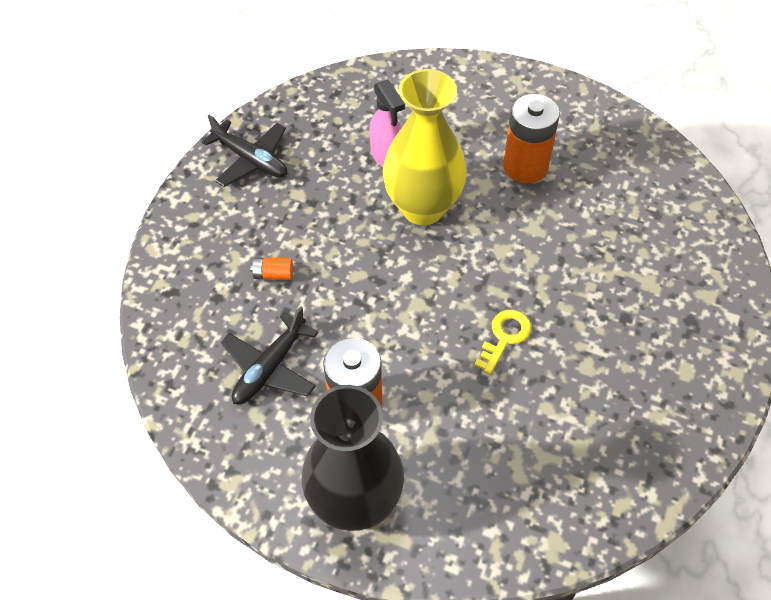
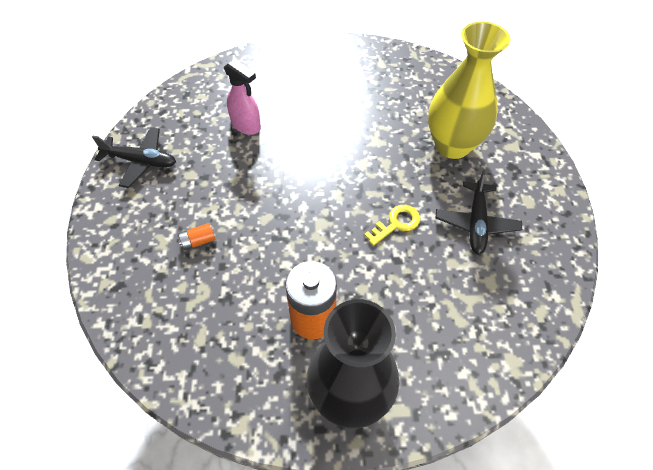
camera: 25 degrees left, 0 degrees up
(270, 368) = (229, 315): black plane -> black plane (476, 223)
(423, 207) = (290, 153): yellow vase -> yellow vase (452, 145)
(505, 337) = (396, 223): yellow key -> yellow key turned 45 degrees clockwise
(525, 166) = (348, 102): orange battery -> none

